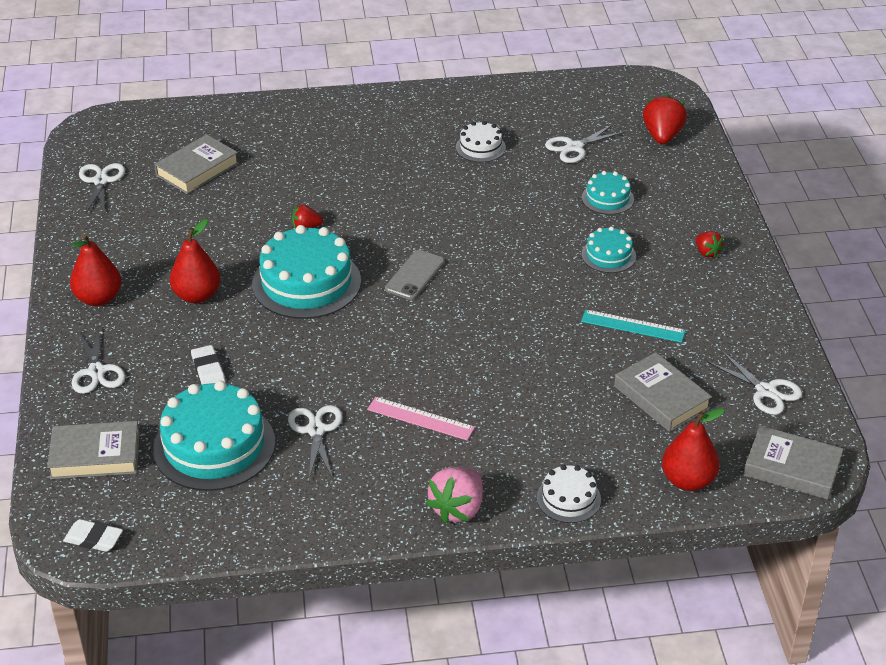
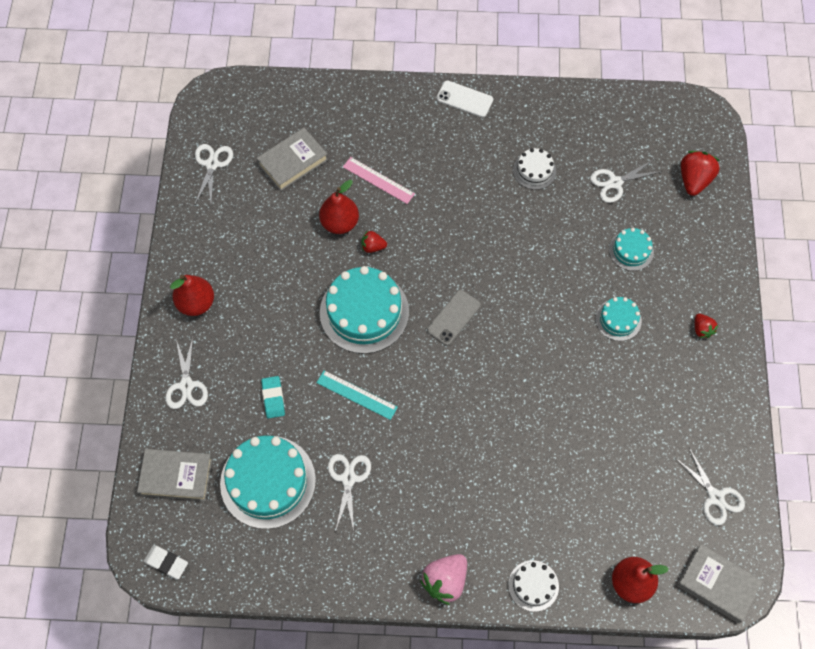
camera: 10 degrees right, 25 degrees up
(197, 296) = (274, 313): red pear -> red pear (340, 223)
(208, 370) = (273, 398): white eraser -> turquoise eraser
(387, 100) = (464, 99): none -> white phone
(420, 419) = (432, 480): pink ruler -> pink ruler (378, 180)
(633, 326) = (622, 406): turquoise ruler -> turquoise ruler (356, 395)
(661, 397) = (629, 489): grey book -> none

